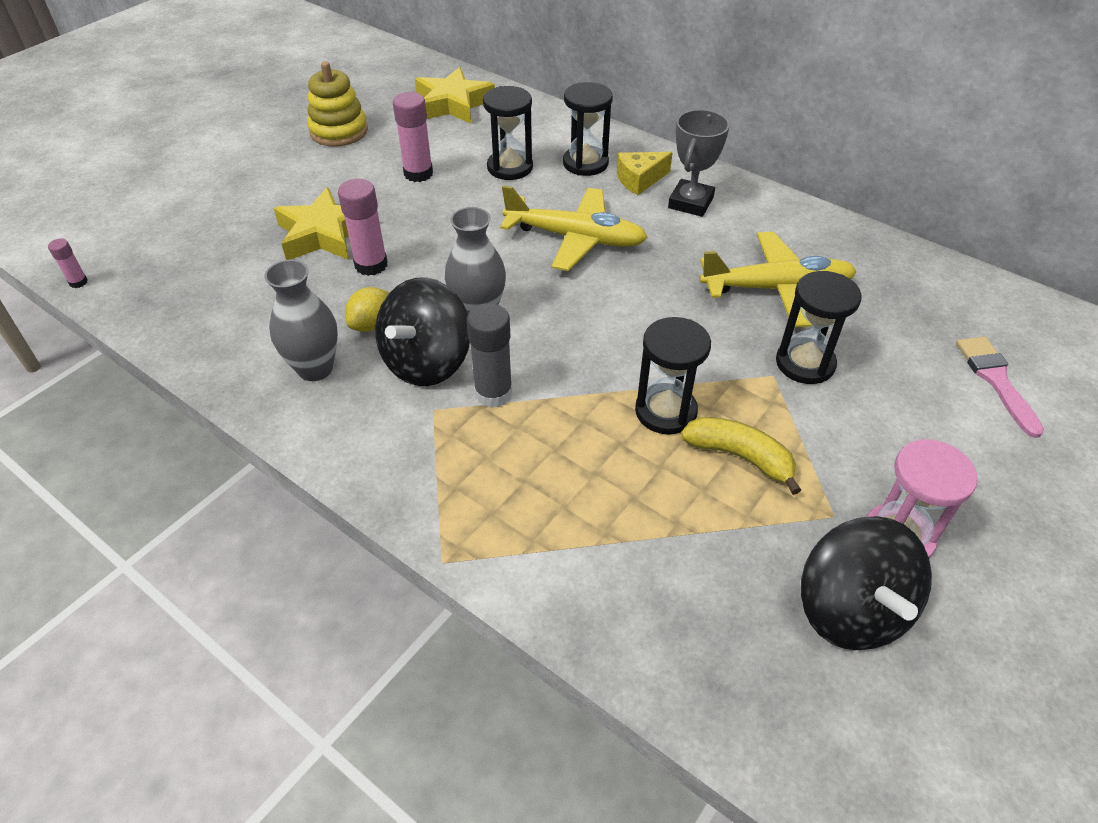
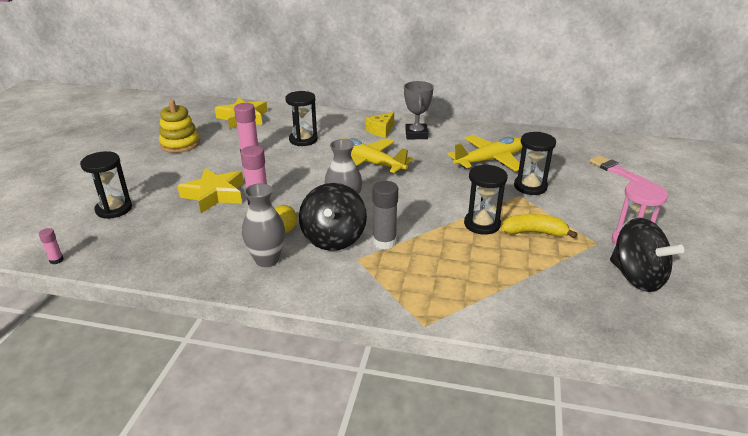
camera: 25 degrees left, 15 degrees down
(575, 238) = (368, 163): yellow plane -> yellow plane turned 135 degrees counterclockwise
(585, 163) = (345, 129): black hourglass -> black hourglass (114, 209)

